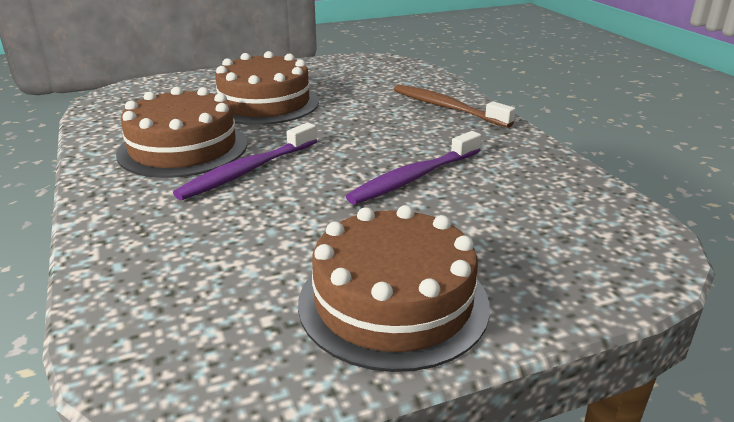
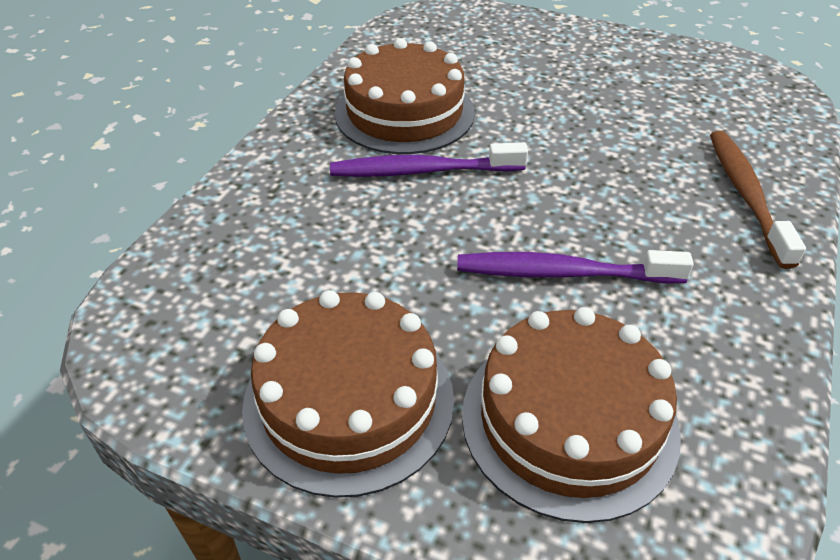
camera: 45 degrees right, 15 degrees up
(264, 103) = (545, 88): brown cake -> brown cake (569, 421)

